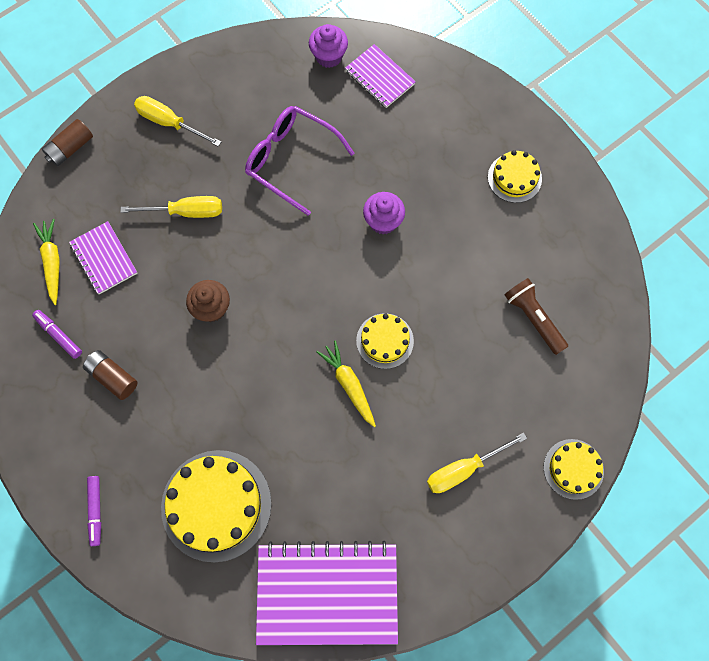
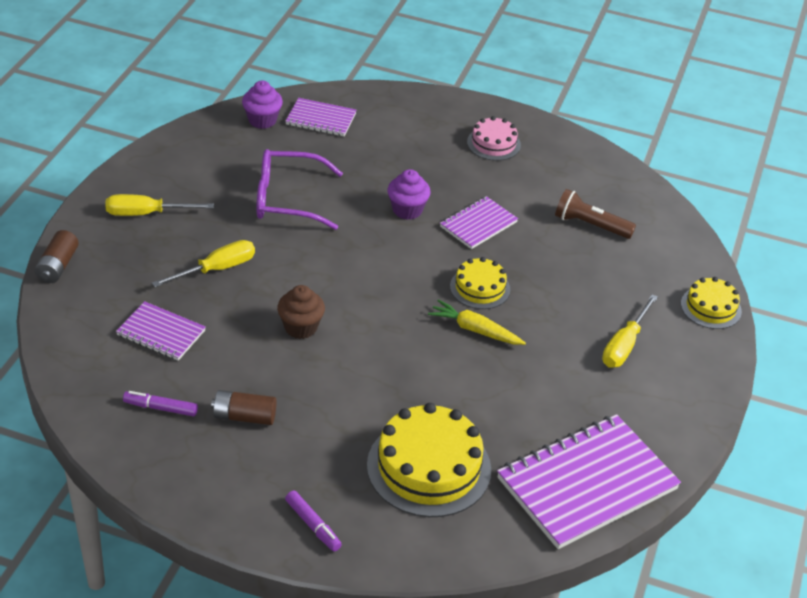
camera: 35 degrees left, 30 degrees down
(52, 262) = (108, 356): yellow carrot -> none
(433, 268) = (478, 224): none -> purple notebook
(514, 178) = (493, 143): yellow cake -> pink cake

